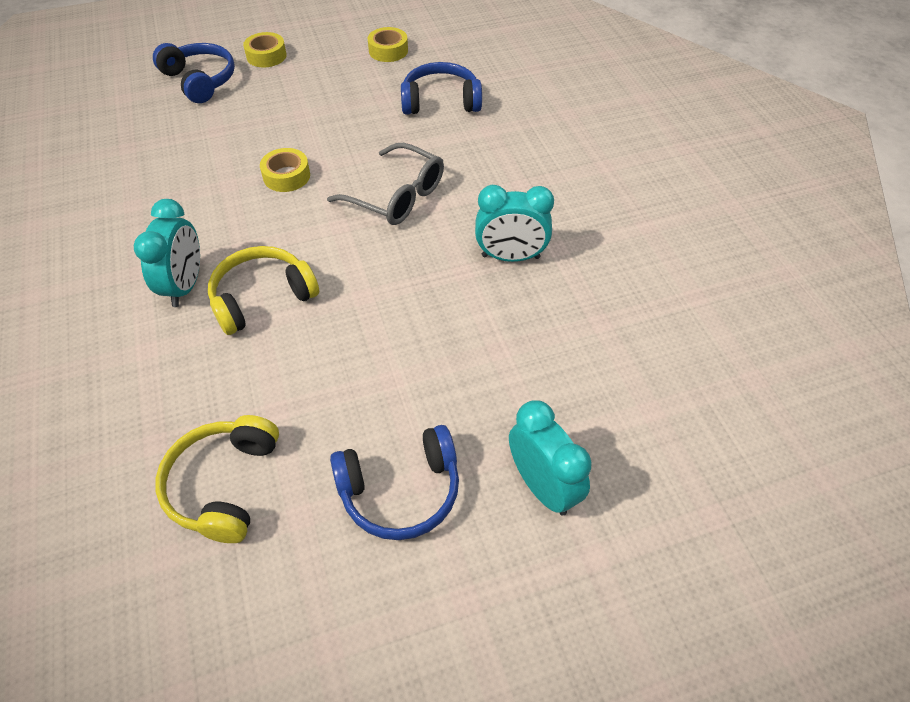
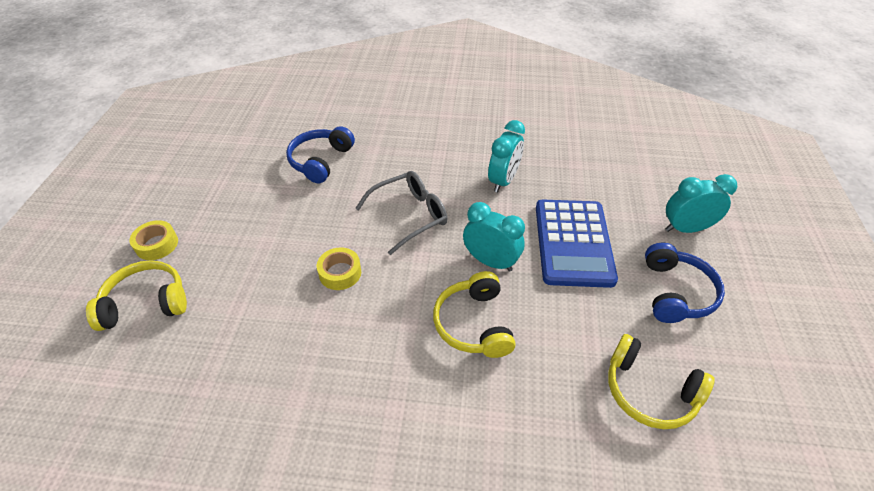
camera: 65 degrees left, 5 degrees down
(185, 286) = (432, 375): turquoise clock -> turquoise clock (490, 262)
(200, 80) = (146, 303): blue headphones -> yellow headphones
(388, 51) = (230, 168): yellow tape -> none
(435, 356) = (573, 243): none -> blue calculator

